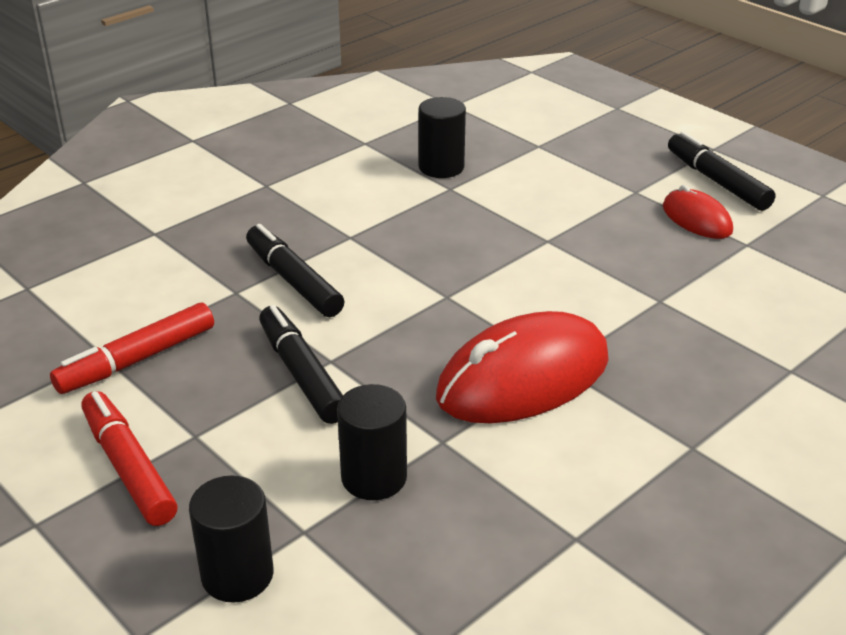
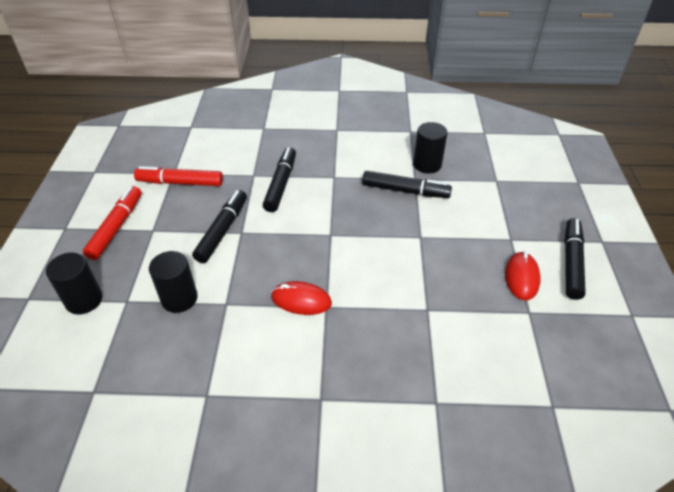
camera: 45 degrees right, 10 degrees up
(459, 205) = (405, 191): none -> black marker
(523, 378) = (301, 300): red mouse -> red mouse, size x0.52

